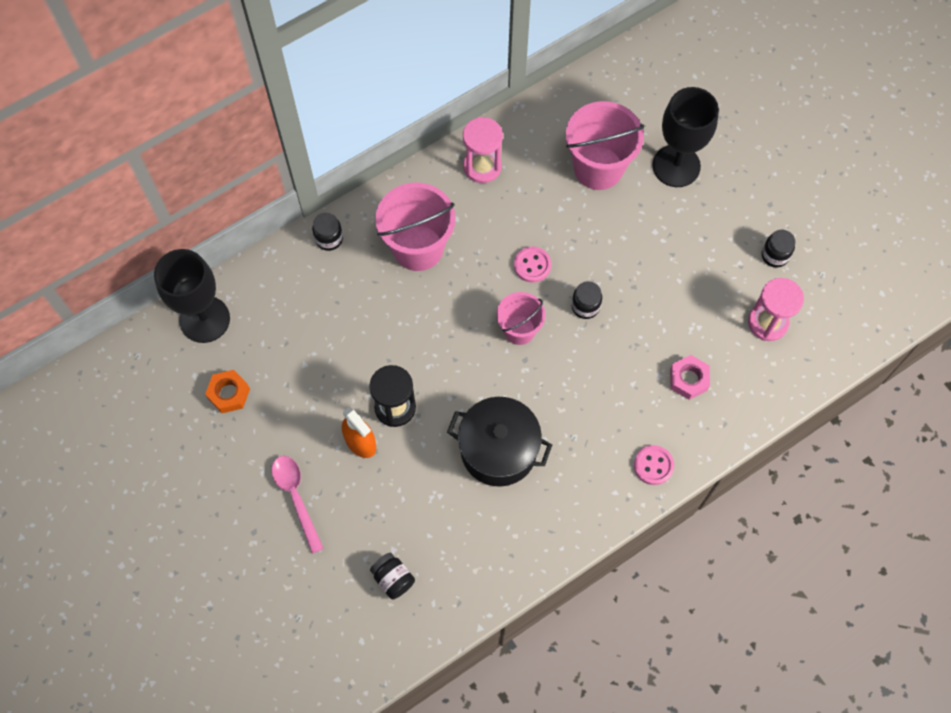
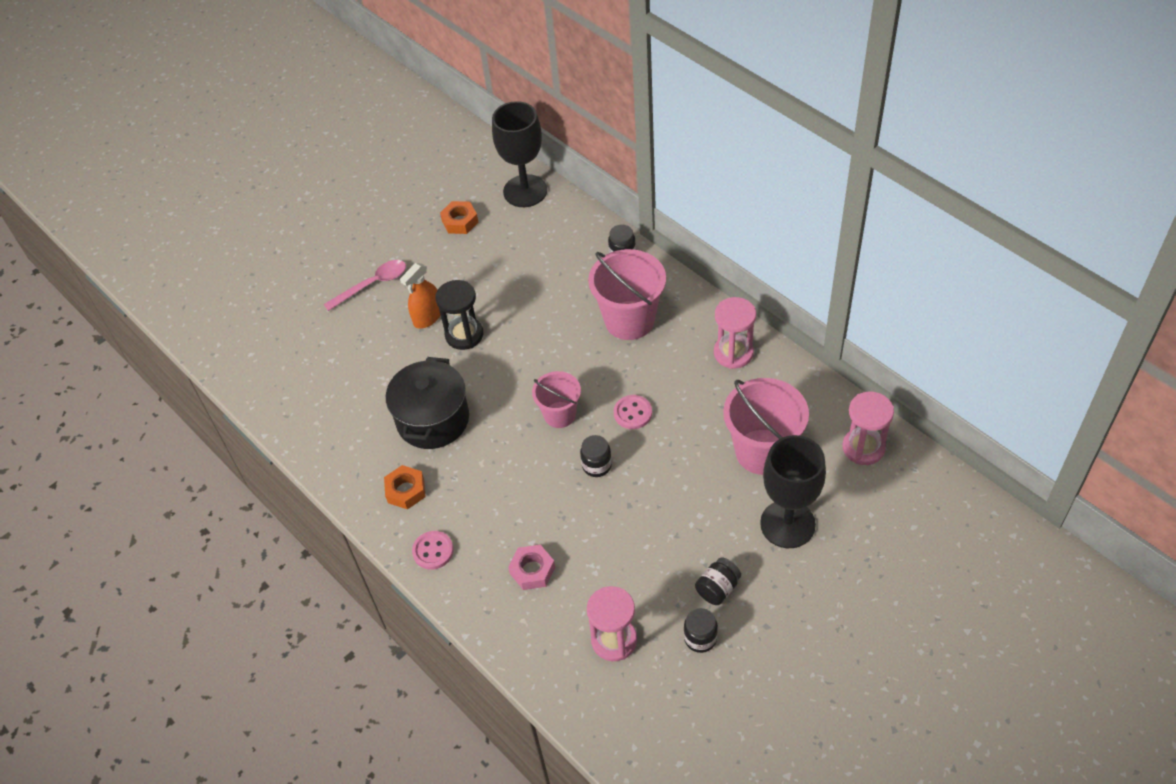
camera: 85 degrees right, 15 degrees down
(393, 579) = (305, 364): black jar -> black jar (717, 588)
(579, 485) = (406, 490): none -> orange nut
(610, 90) = (863, 448): none -> pink hourglass

